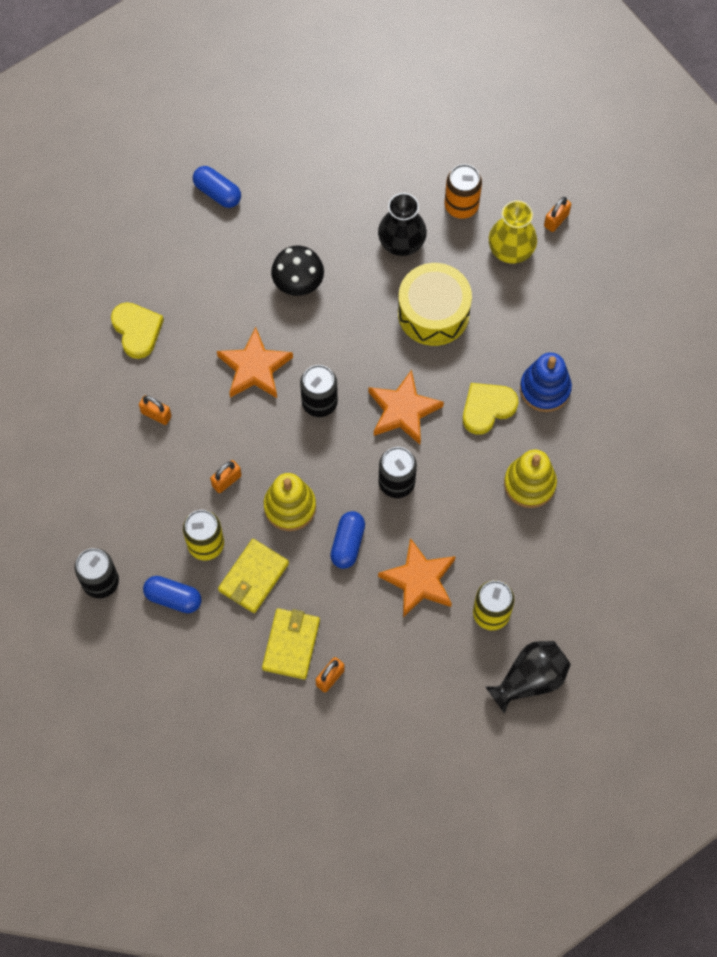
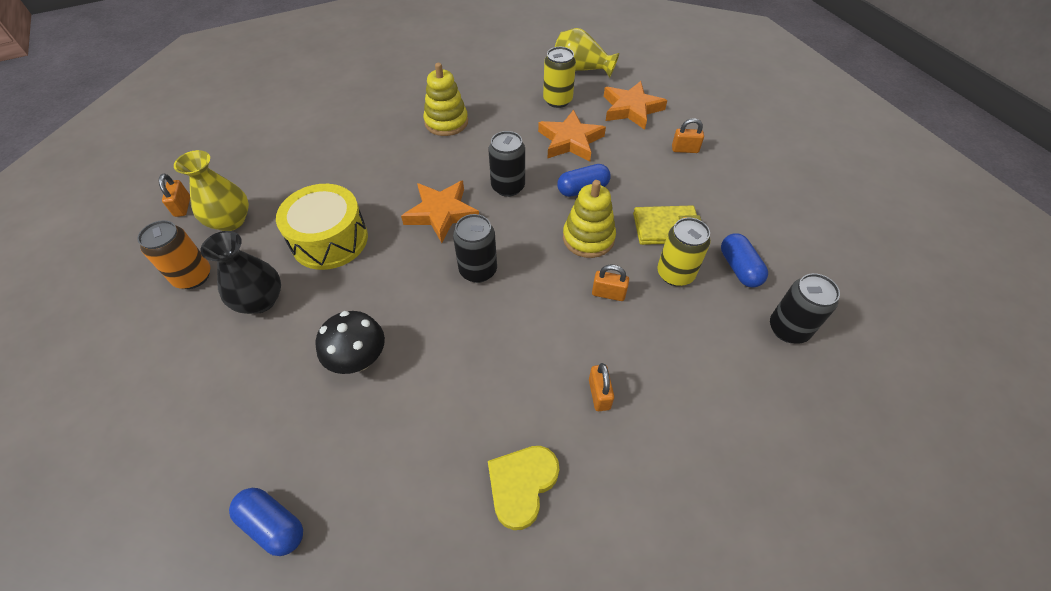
camera: 125 degrees left, 15 degrees down
(217, 192) = (273, 525): blue capsule -> blue capsule turned 60 degrees counterclockwise
(254, 368) = (481, 340): orange star -> orange star (631, 109)
(291, 644) = (688, 180): yellow wallet -> none
(487, 408) = (401, 168): yellow heart -> none
(529, 679) = (581, 69): black vase -> yellow vase
(545, 389) = (360, 146): blue stacking toy -> none
(556, 220) = (182, 206): orange padlock -> orange padlock turned 75 degrees clockwise

